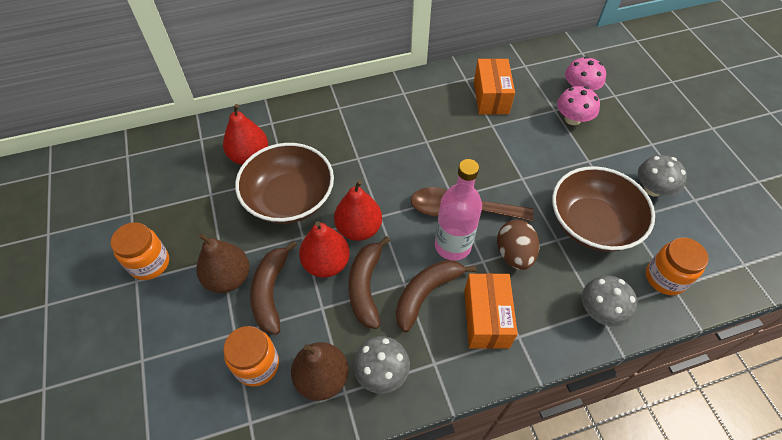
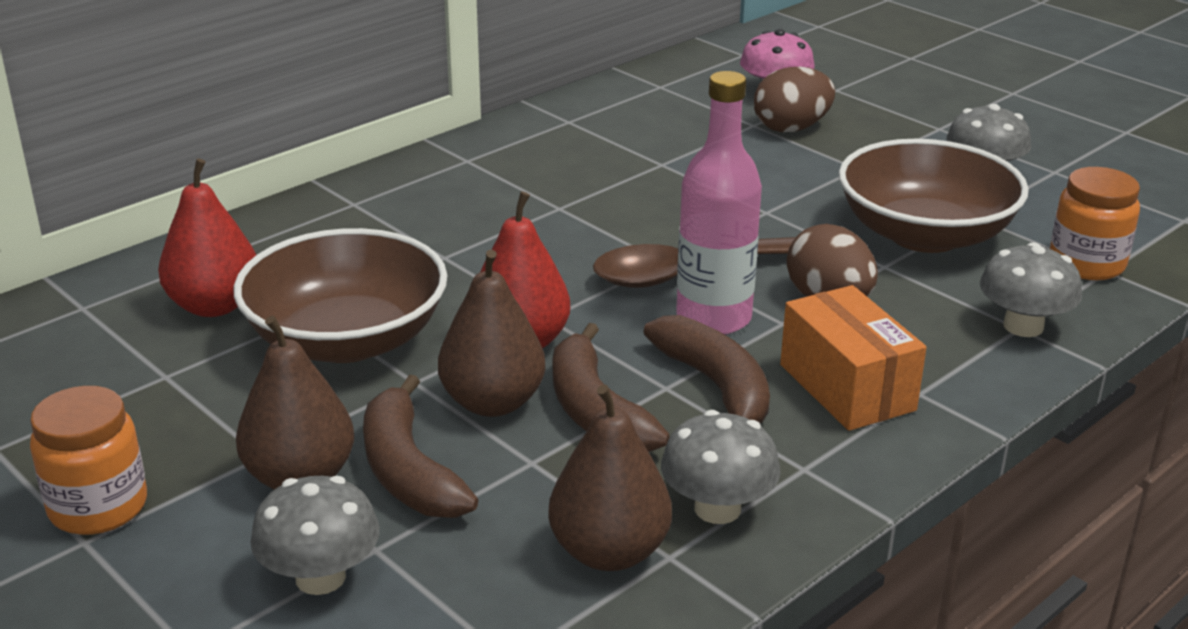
camera: 25 degrees left, 25 degrees down
(206, 340) = (320, 577): none -> grey mushroom
(257, 365) = (460, 576): orange jar -> none
(326, 263) = (492, 402): red pear -> brown pear
(426, 293) = (716, 388): brown banana -> brown banana turned 135 degrees clockwise
(491, 97) = (631, 132): orange box -> none
(572, 119) = (791, 128): pink mushroom -> brown egg

